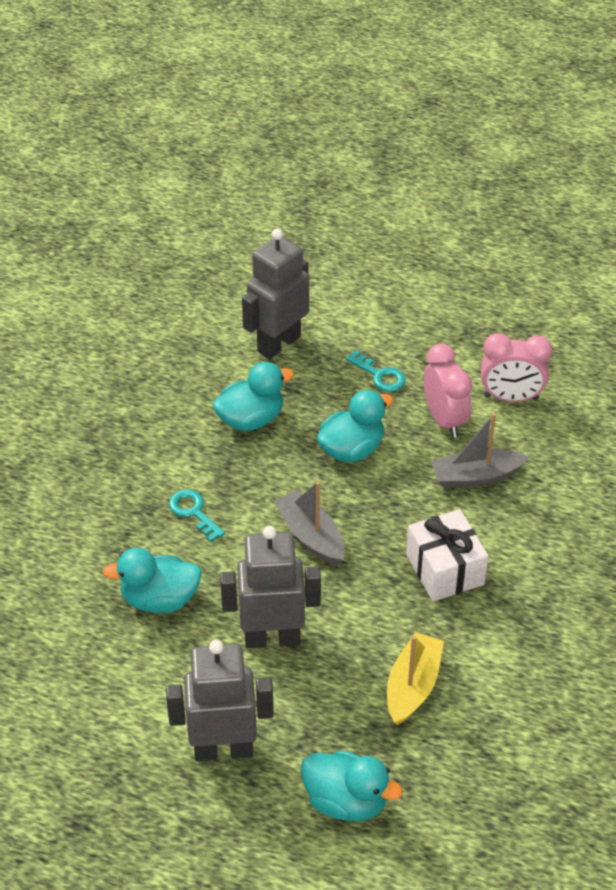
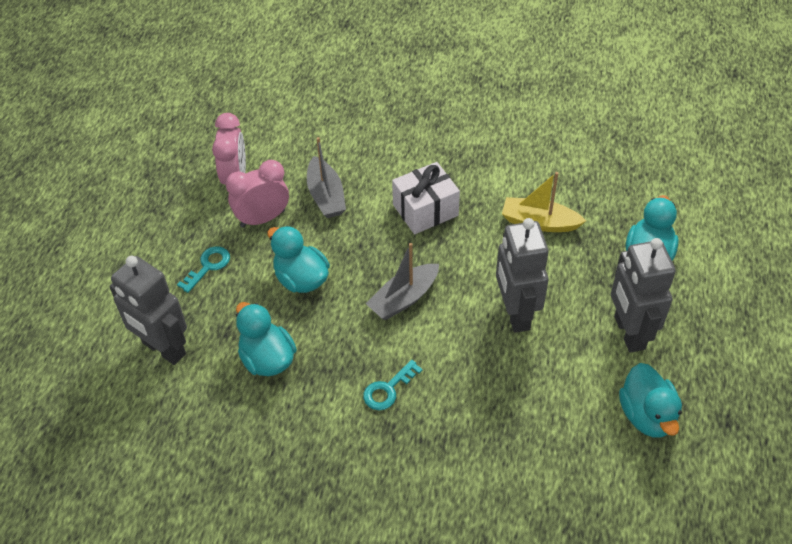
camera: 95 degrees left, 5 degrees up
(159, 599) = (492, 400): turquoise duck -> turquoise duck (647, 415)

